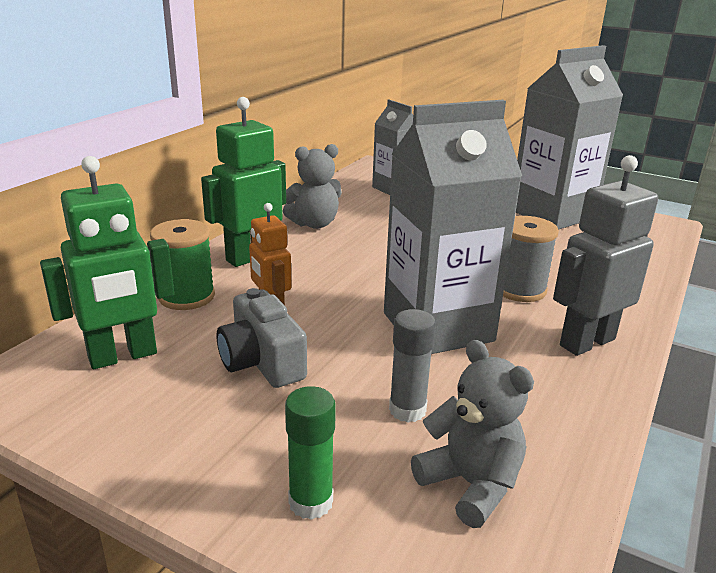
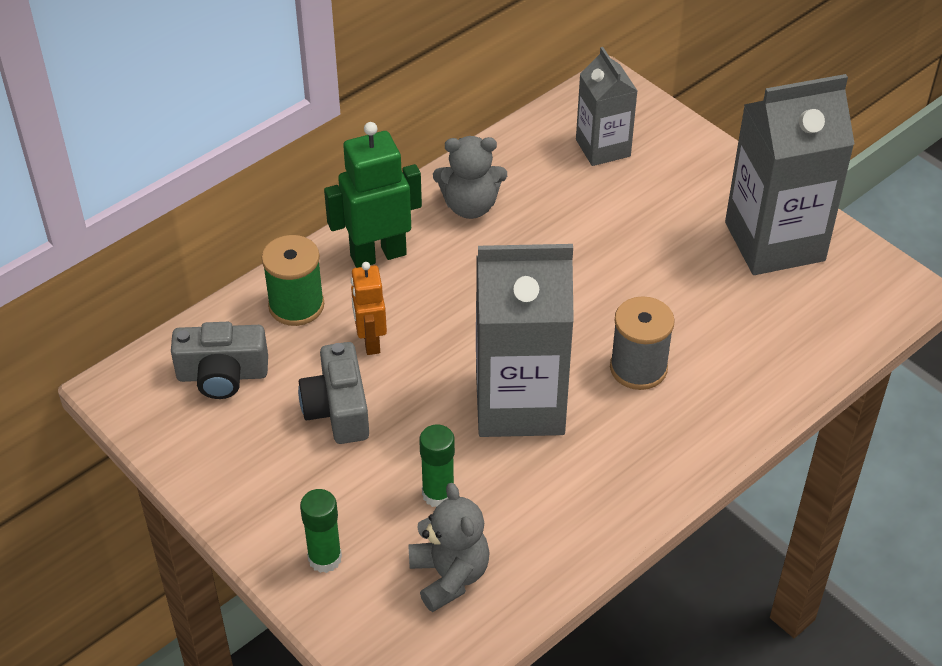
camera: 20 degrees right, 20 degrees up
(123, 356) = (222, 375): green robot -> grey camera
(407, 410) = (438, 494): grey glue stick -> green glue stick
(586, 342) = (654, 457): grey robot -> none

